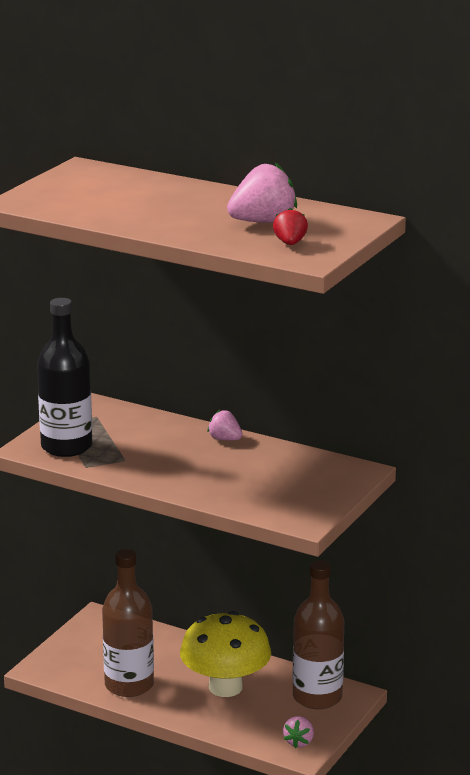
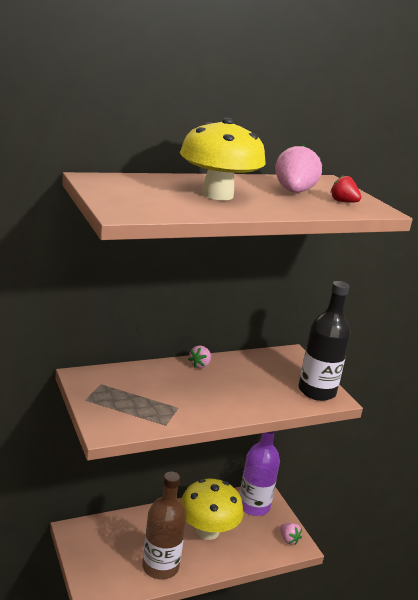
camera: 55 degrees left, 0 degrees up
(66, 447) = (127, 416): black bottle -> black bottle (316, 391)
(161, 206) = (217, 195): none -> yellow mushroom
(225, 439) = (200, 365): pink strawberry -> pink strawberry turned 45 degrees counterclockwise
(317, 697) = (254, 506): brown bottle -> purple bottle

